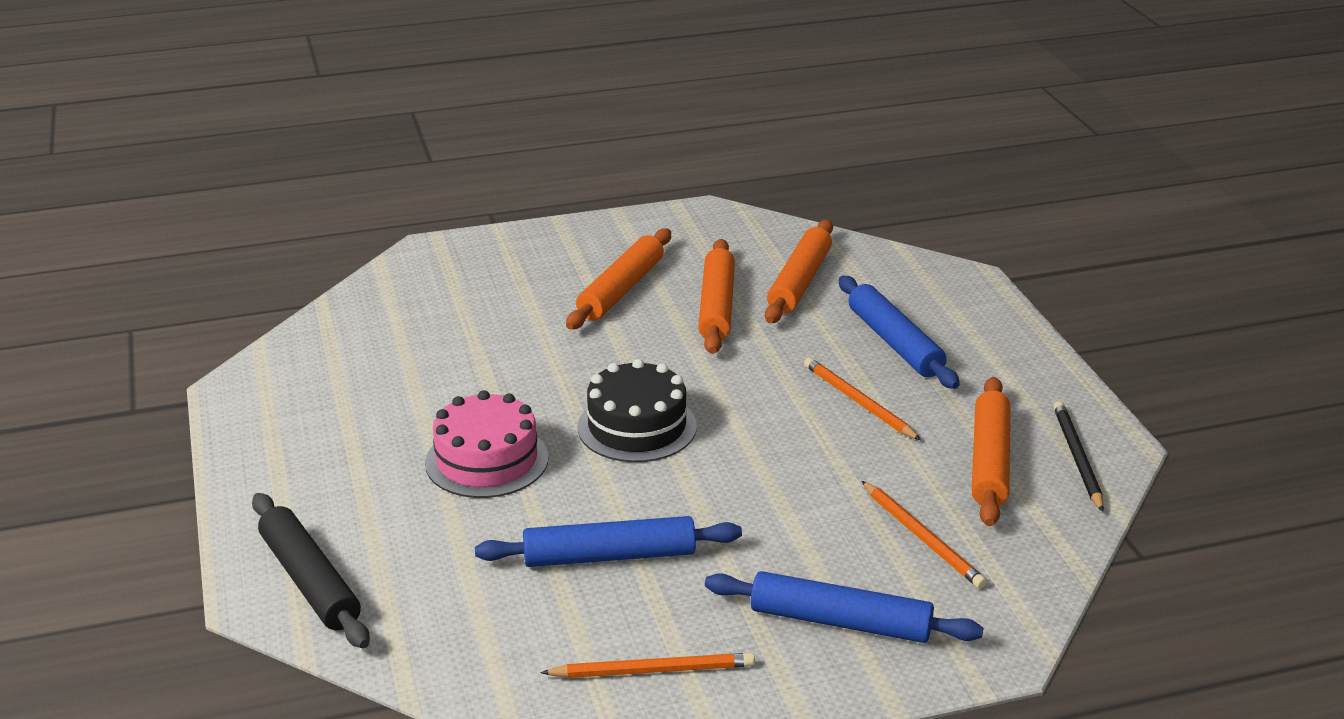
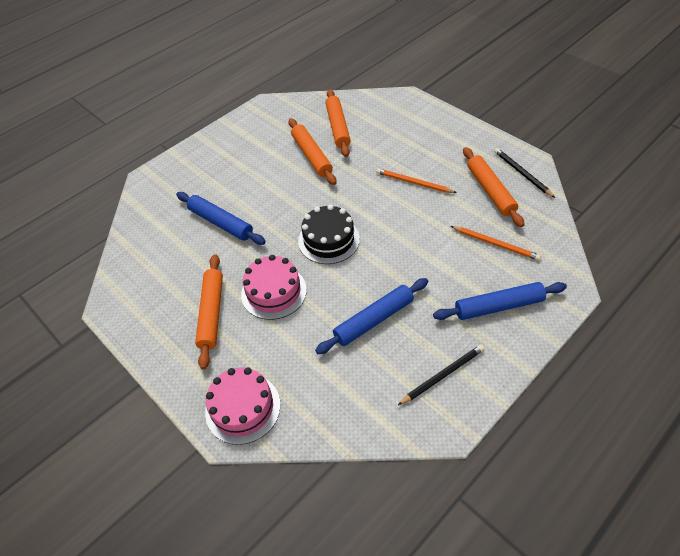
camera: 25 degrees left, 20 degrees up
(310, 581) = (243, 408): black rolling pin -> pink cake
(621, 289) = (260, 164): orange rolling pin -> orange rolling pin (212, 313)
(653, 670) = (443, 375): orange pencil -> black pencil
(894, 342) = (404, 144): blue rolling pin -> blue rolling pin (221, 223)

